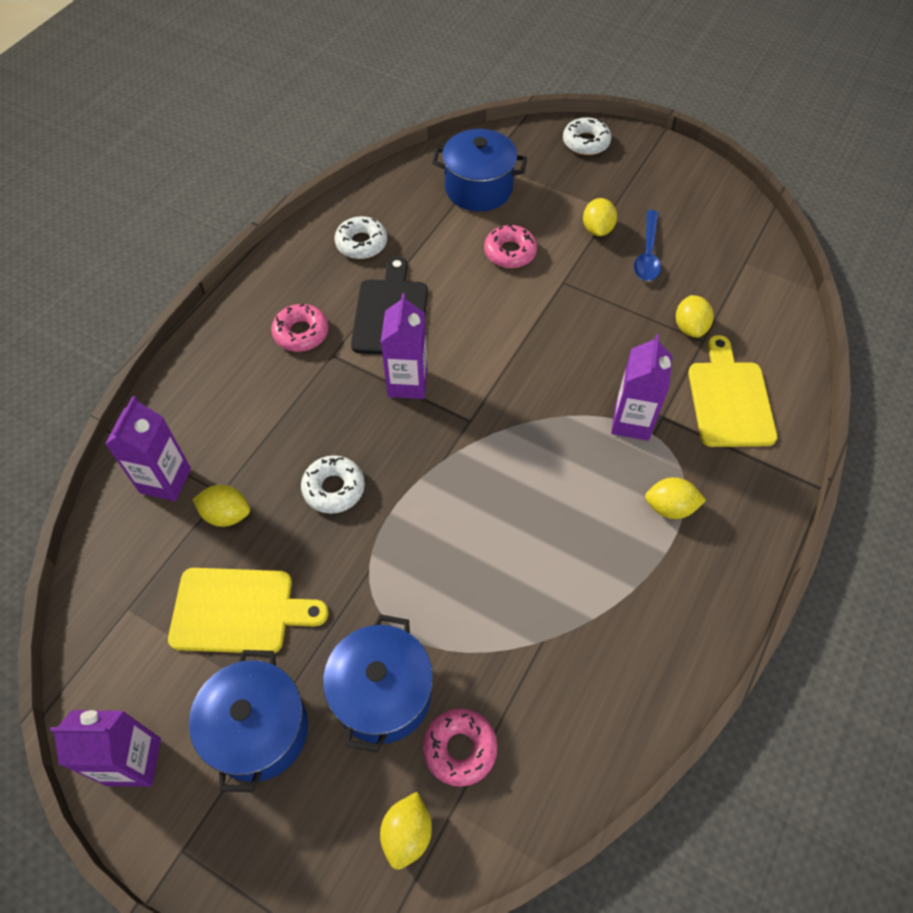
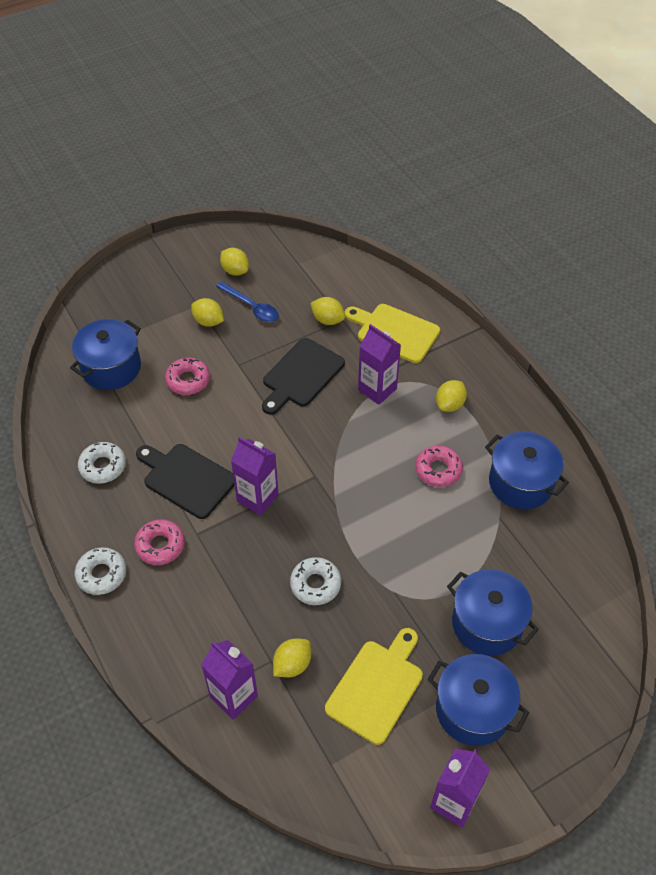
camera: 60 degrees left, 5 degrees down
(407, 833) = (582, 650): yellow lemon -> yellow lemon (235, 271)
(460, 748) = (544, 596): pink donut -> pink donut (438, 470)
(586, 142) = (122, 284): white donut -> white donut (101, 574)
(593, 342) = (301, 375): none -> black cutting board
(611, 643) = (520, 483): none -> blue pot

